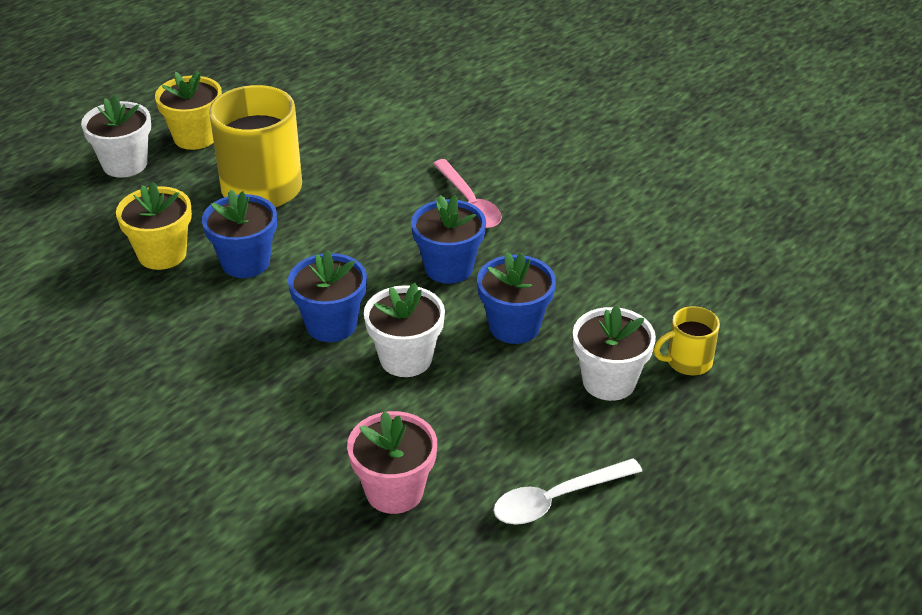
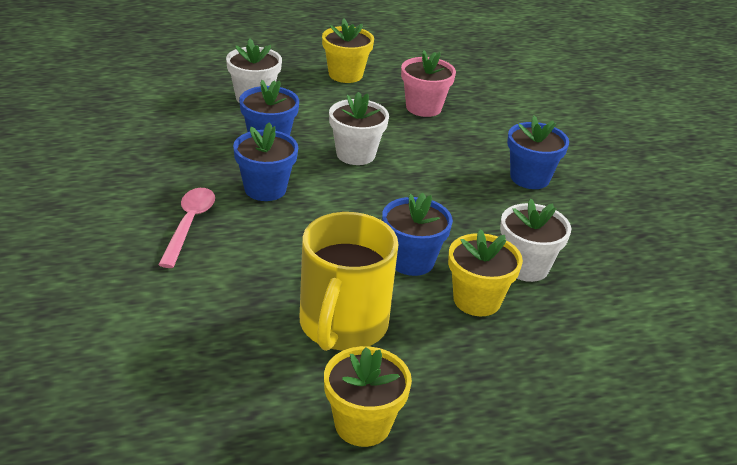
camera: 150 degrees left, 5 degrees down
(125, 164) = (462, 424): white flower pot -> white flower pot (526, 267)
(331, 324) = (384, 192): blue flower pot -> blue flower pot (529, 178)
(557, 499) = (345, 75): white spoon -> yellow flower pot
(687, 361) = (198, 87): yellow mug -> none

